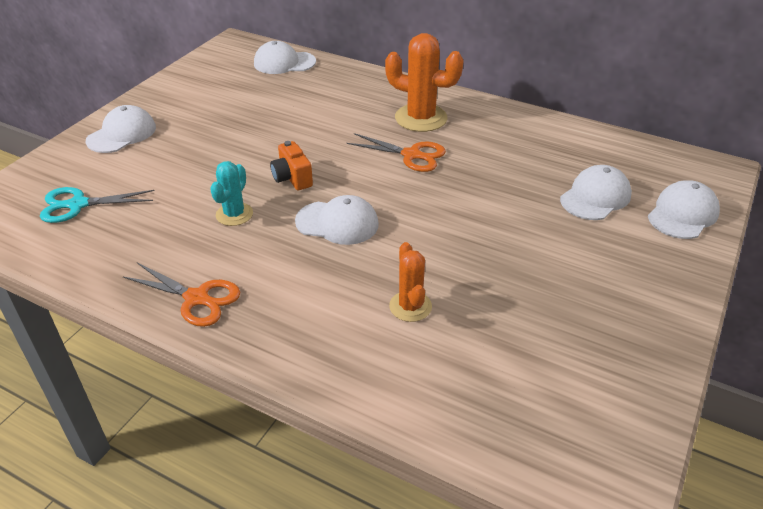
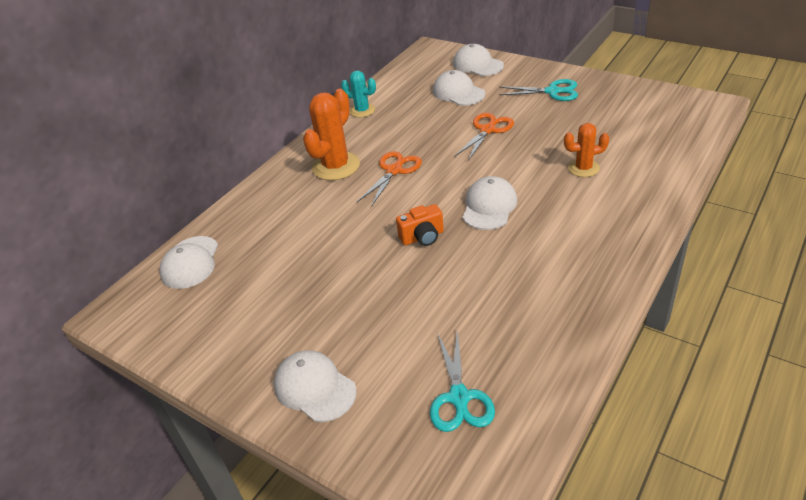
camera: 80 degrees left, 0 degrees up
(196, 298) = (594, 278): orange scissors -> orange scissors (487, 130)
(234, 214) = (477, 269): turquoise cactus -> turquoise cactus (362, 111)
(617, 288) = (552, 91): none -> turquoise scissors

